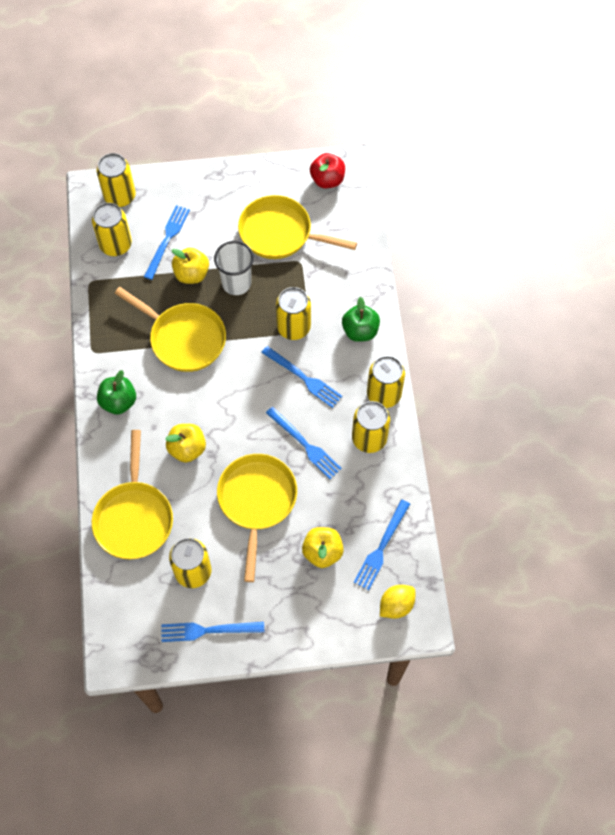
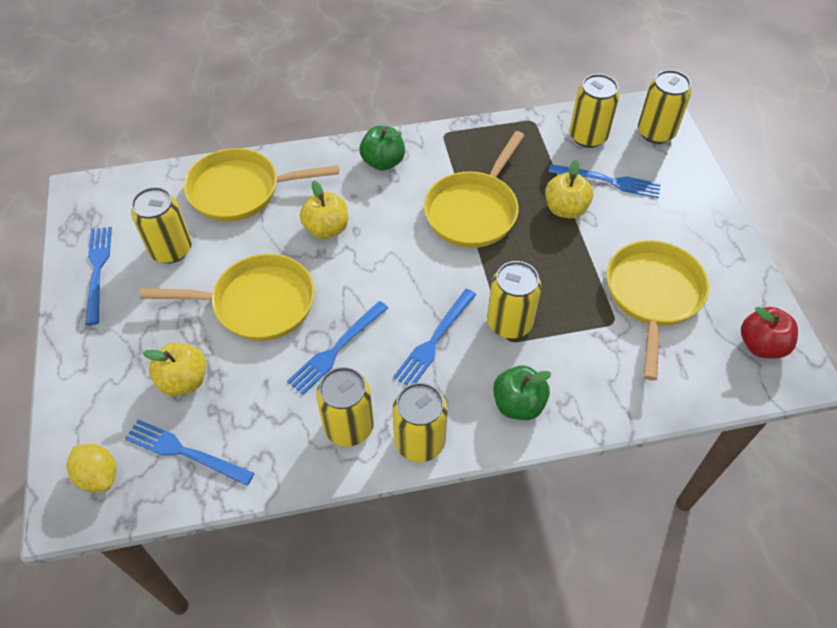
camera: 85 degrees right, 10 degrees down
(236, 283) = (563, 255): white cup -> none

